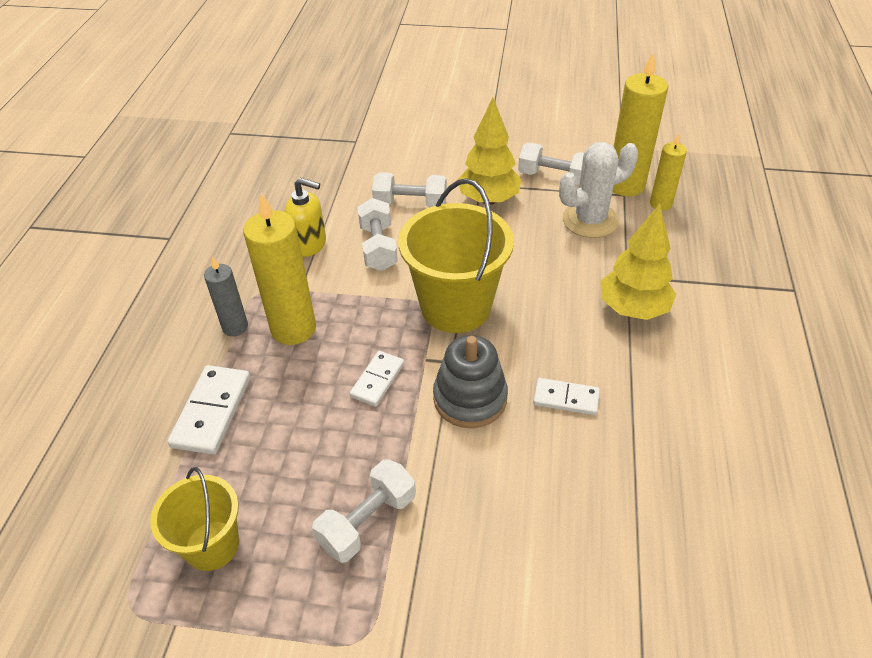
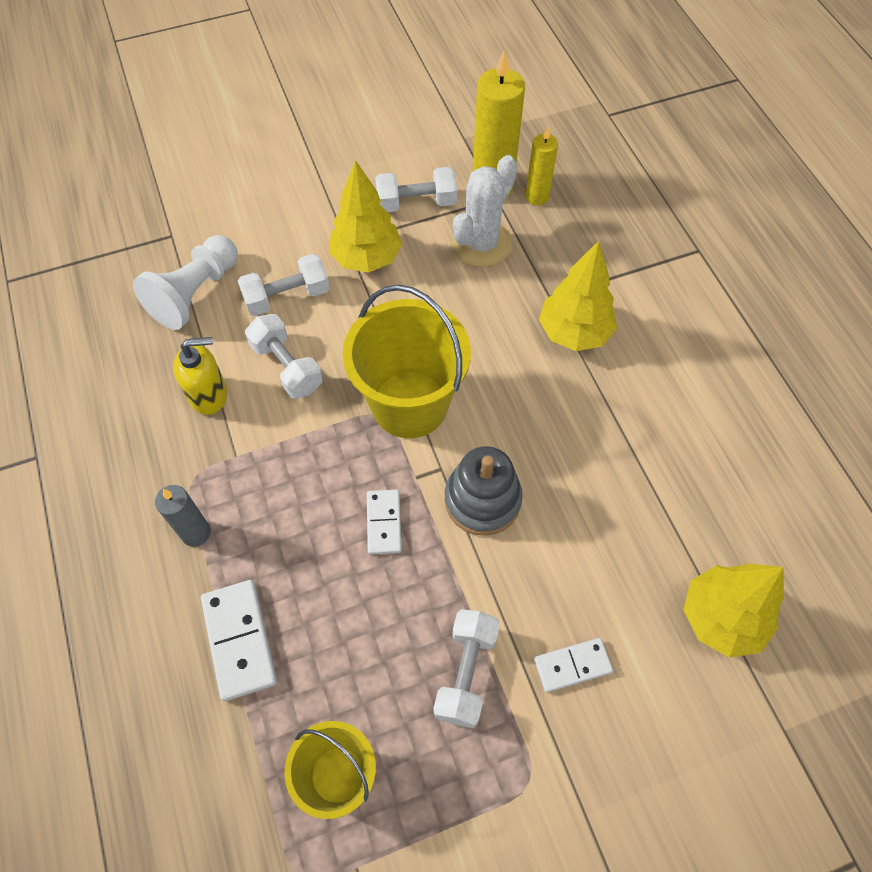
camera: 30 degrees left, 15 degrees up
(293, 329) = (260, 505): yellow candle -> none
(346, 180) = (195, 293): none -> white pawn
(566, 398) = (567, 458): white domino -> white domino (572, 665)
(637, 595) = (721, 618): none -> yellow tree

